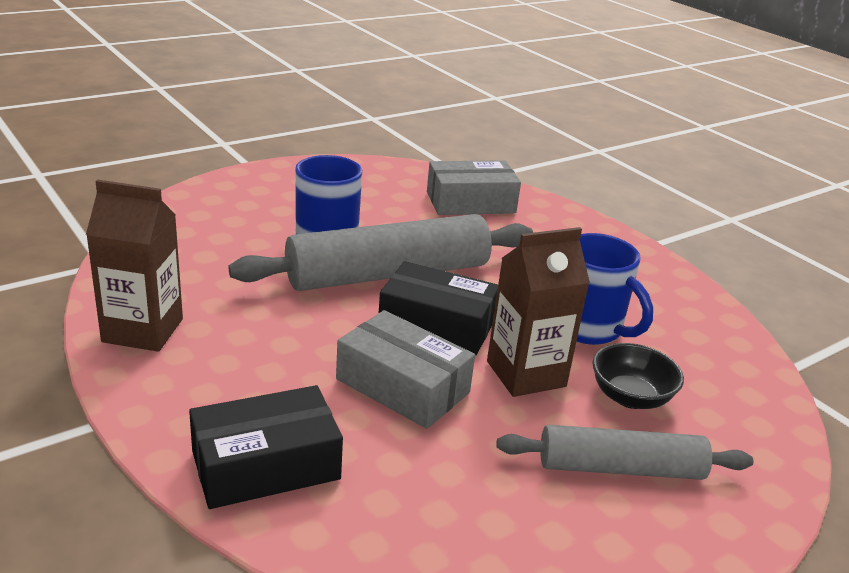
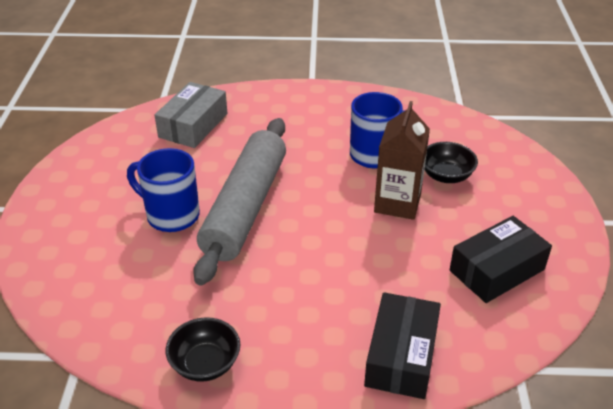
camera: 50 degrees left, 10 degrees up
(143, 330) = (205, 364): brown carton -> black bowl
(402, 386) = (370, 260): grey box -> none
(436, 325) = (321, 214): black box -> black box (497, 270)
(620, 468) = (497, 212): grey rolling pin -> none

